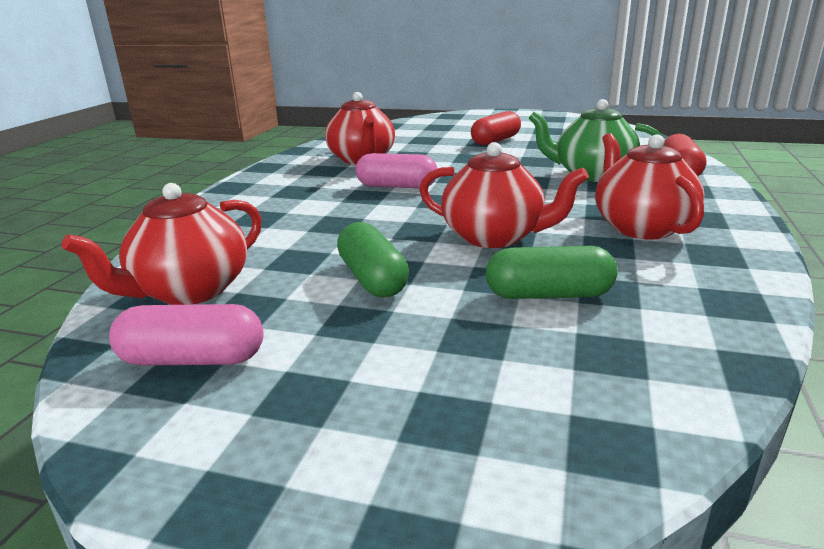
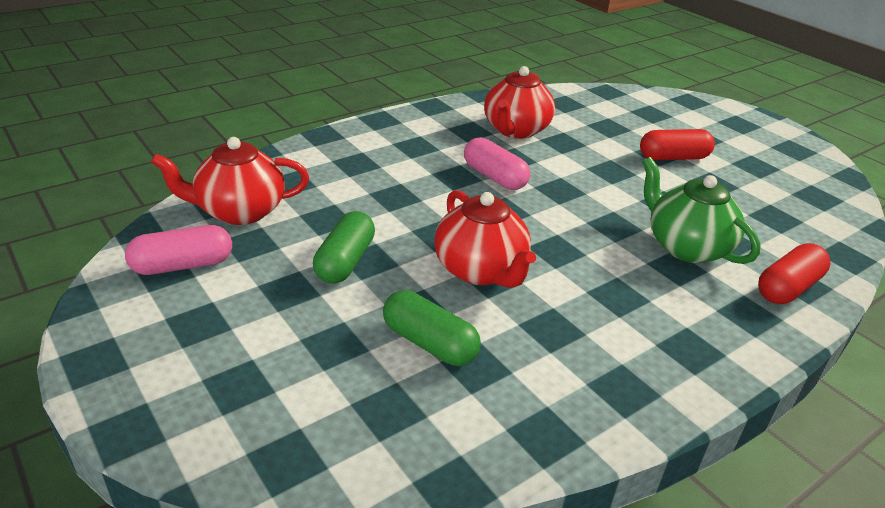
camera: 35 degrees right, 10 degrees up
(193, 359) = (182, 265): pink capsule -> pink capsule turned 60 degrees counterclockwise
(640, 227) = (614, 327): red teapot -> none

